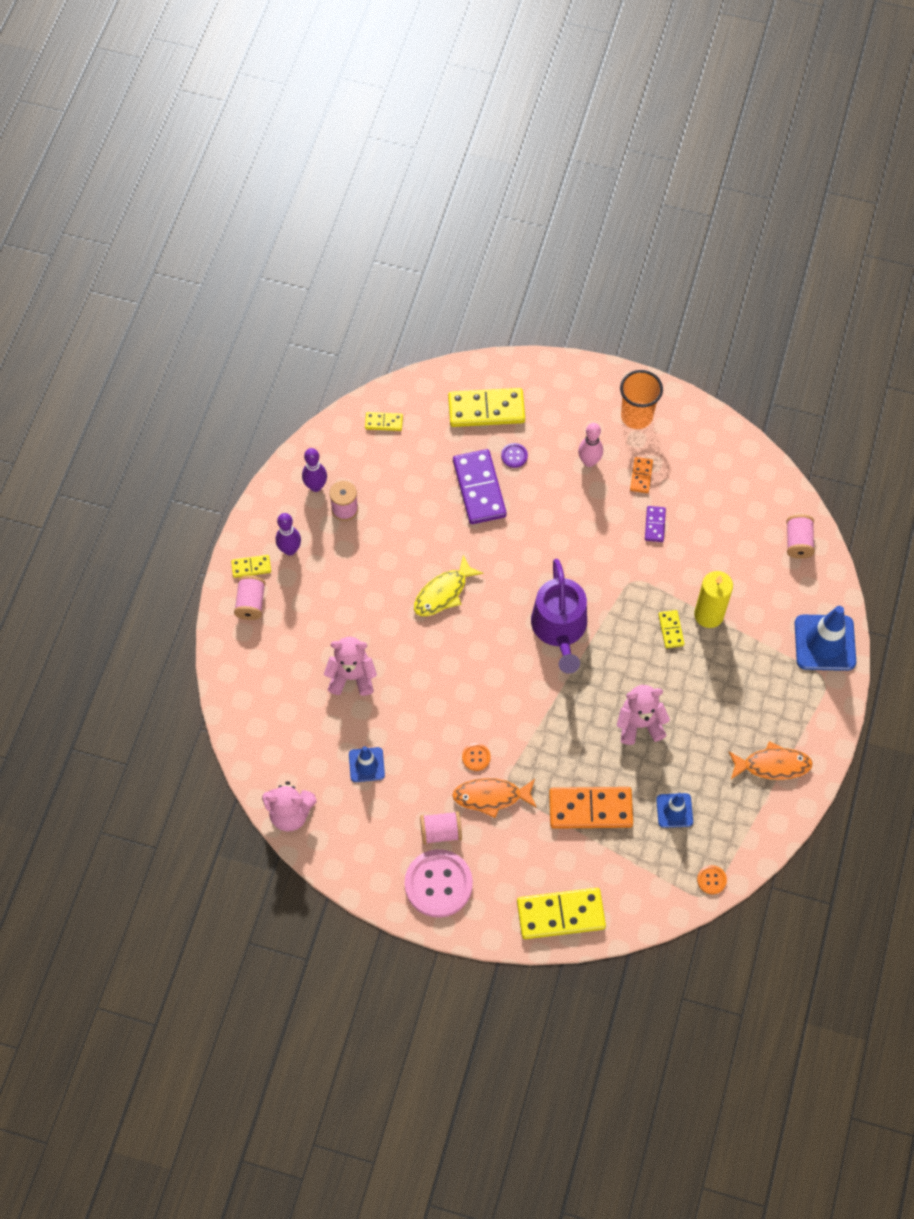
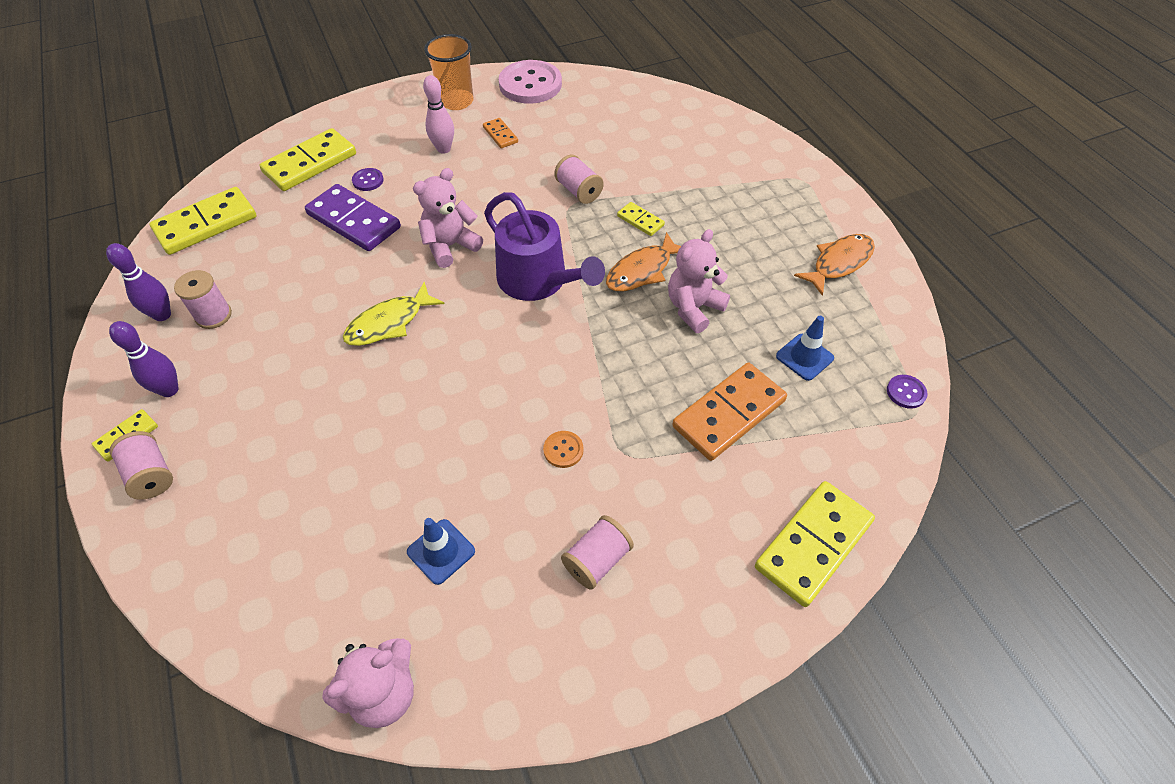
camera: 40 degrees left, 10 degrees down
(351, 677) = (345, 468): pink teddy bear -> pink teddy bear (450, 246)
(384, 422) = (206, 224): yellow domino -> yellow domino, size x2.04
(438, 884) = (650, 625): pink button -> pink button (530, 84)
(443, 593) = (389, 323): yellow fish -> yellow fish turned 45 degrees clockwise
(491, 797) = (617, 478): orange fish -> orange fish (642, 271)
(655, 525) = (546, 159): purple domino -> none
(709, 615) = (660, 192): yellow candle -> none
(711, 880) = (906, 392): orange button -> purple button
(798, 542) = (674, 108): pink spool -> pink spool (579, 191)
(825, 643) = (771, 156): blue traffic cone -> none

